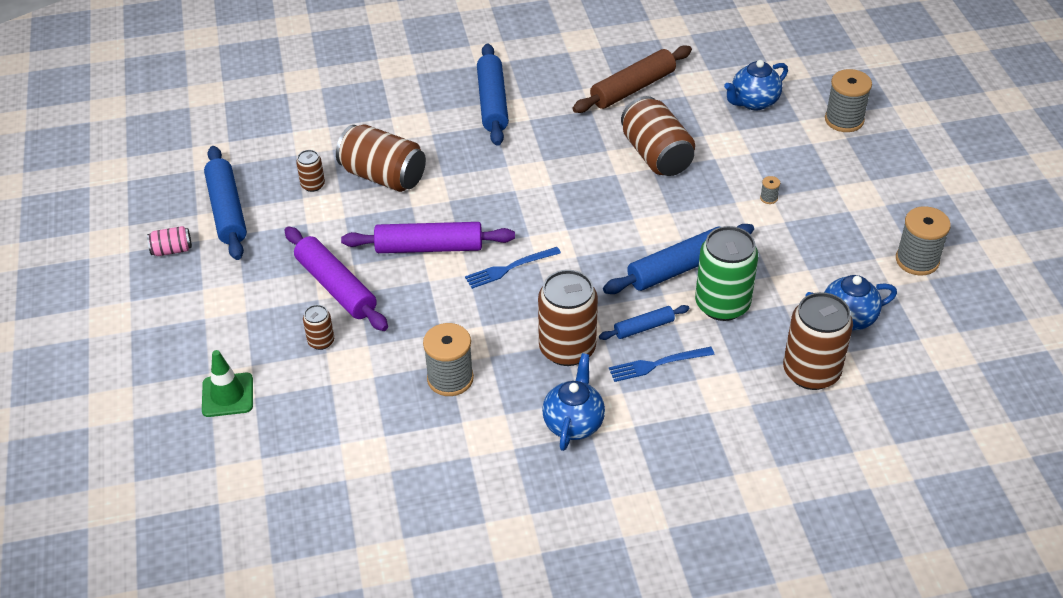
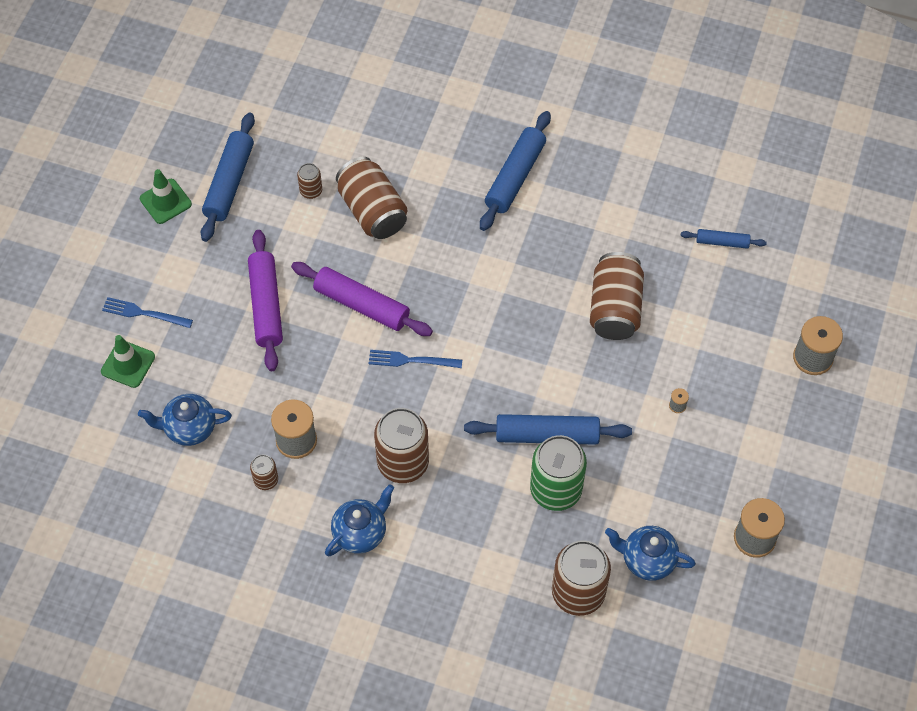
camera: 30 degrees right, 15 degrees up
(172, 250) = (165, 201): pink can -> green traffic cone
(321, 341) = (223, 352): brown can -> brown can (266, 480)
(633, 88) = (648, 223): brown rolling pin -> none
(644, 327) = (476, 476): blue rolling pin -> blue rolling pin (722, 242)
(658, 364) = (462, 516): blue fork -> blue fork (144, 313)
(753, 102) = (746, 295): blue teapot -> blue teapot (189, 428)

